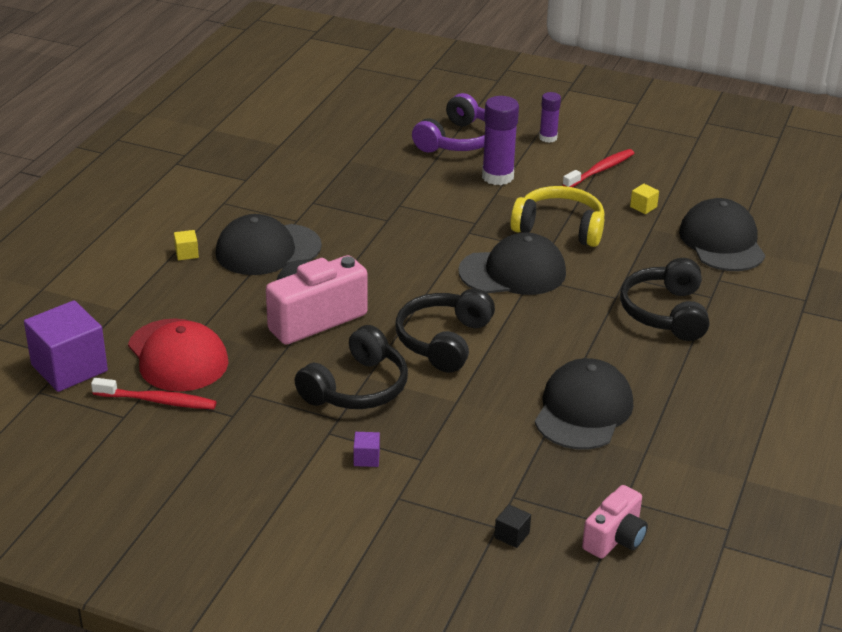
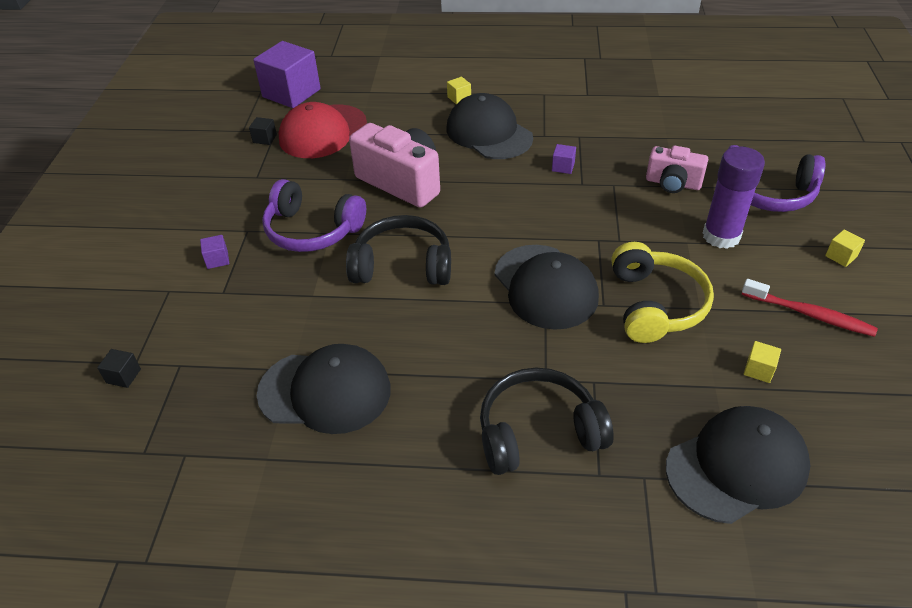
camera: 75 degrees right, 10 degrees up
(157, 401) = (265, 138): red toothbrush -> black cube
(355, 223) = (563, 167): none -> purple cube
(357, 388) = (312, 230): black headphones -> purple headphones
(548, 138) = (841, 256): purple glue stick -> yellow cube
(615, 538) = (123, 457): pink camera -> pink camera (673, 183)

